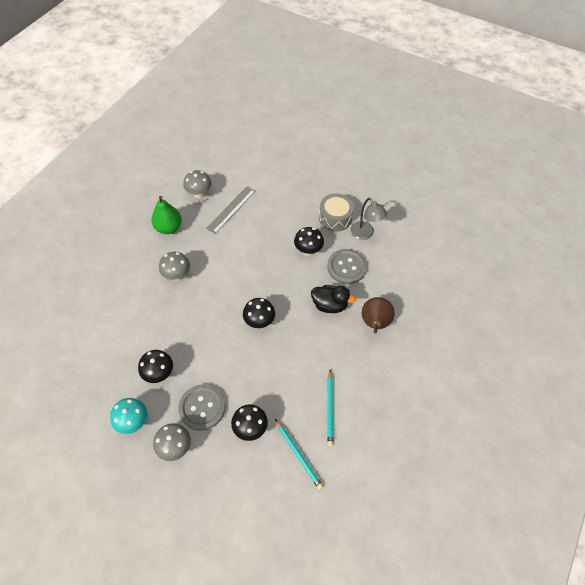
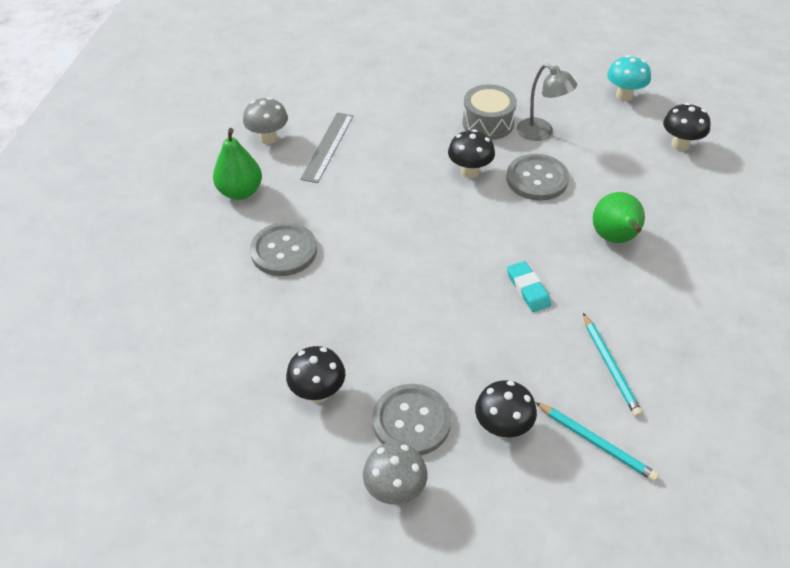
camera: 15 degrees left, 10 degrees down
(133, 421) = (307, 474): turquoise mushroom -> turquoise mushroom (624, 95)
(177, 275) = (284, 251): grey mushroom -> grey button
(259, 322) = (443, 280): black mushroom -> black mushroom (680, 145)
(305, 342) = (528, 289): none -> turquoise eraser
(329, 305) = (537, 232): black duck -> none
(374, 323) = (615, 238): brown pear -> green pear

